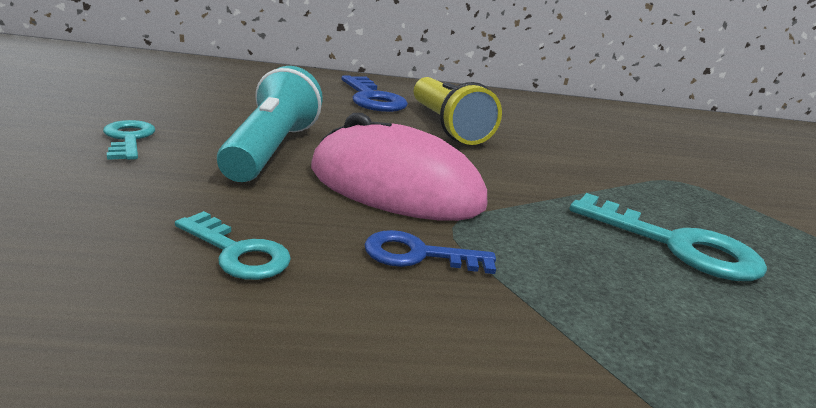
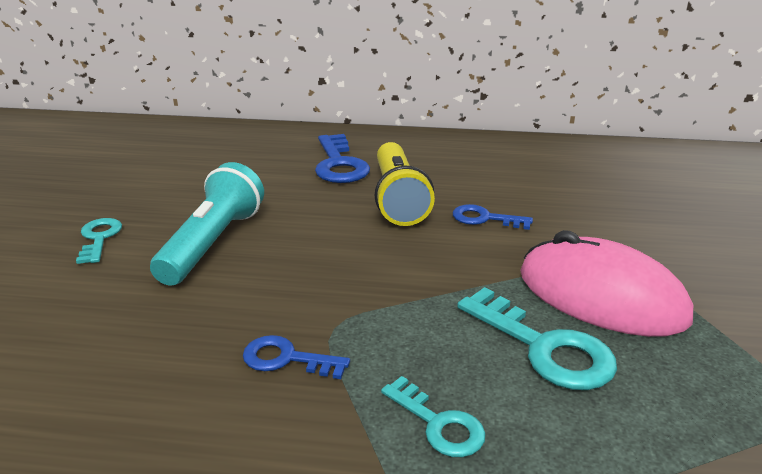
camera: 15 degrees right, 5 degrees up
(238, 253) = (146, 357): turquoise key -> turquoise key (439, 424)
(395, 186) = (304, 283): pink mouse -> pink mouse (601, 296)
(538, 144) = (484, 218): none -> blue key

